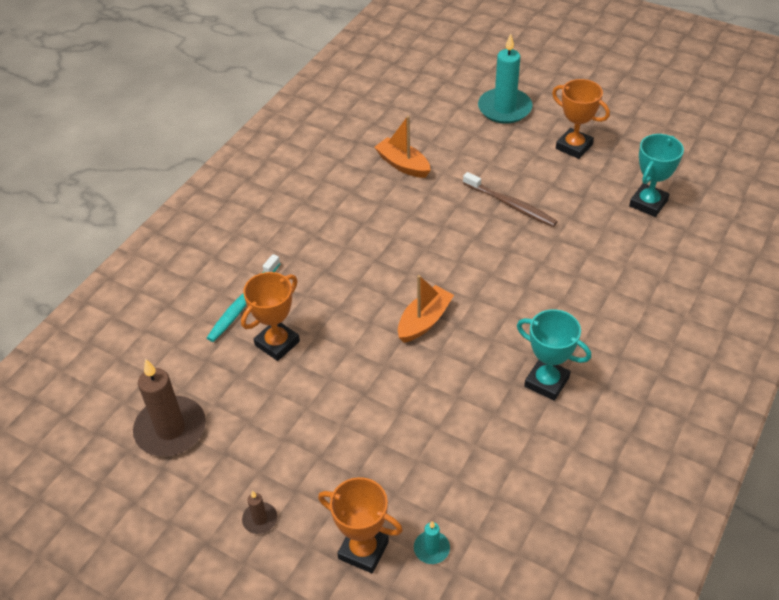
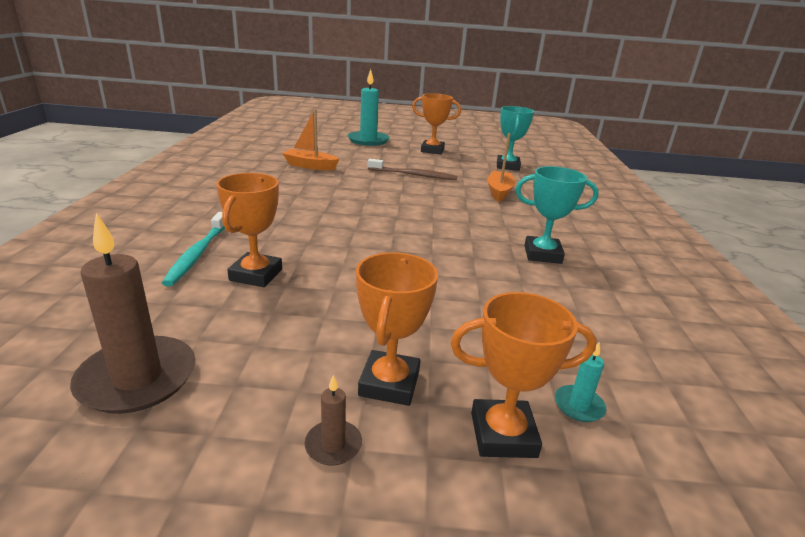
camera: 30 degrees left, 20 degrees down
(317, 485) = (389, 383): none -> orange trophy
(424, 321) = (400, 237): orange boat -> orange boat (499, 192)

